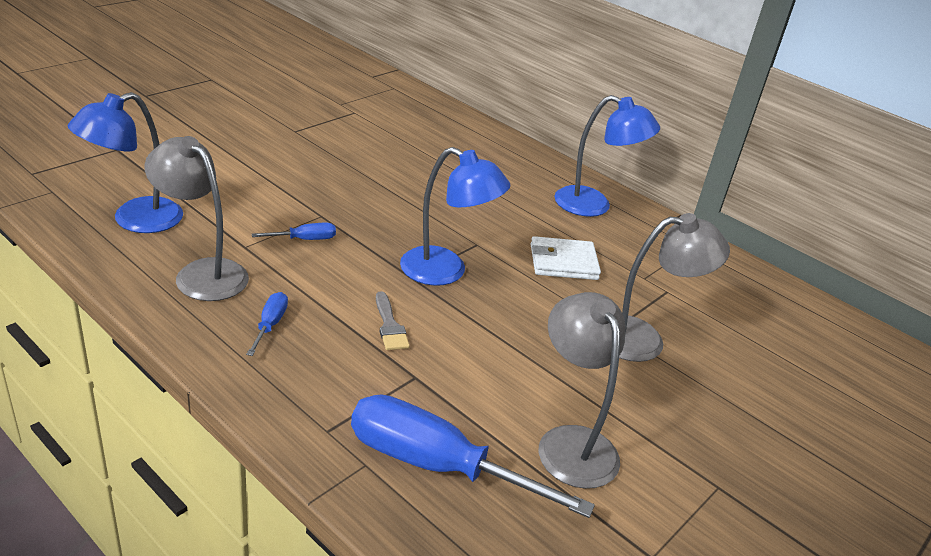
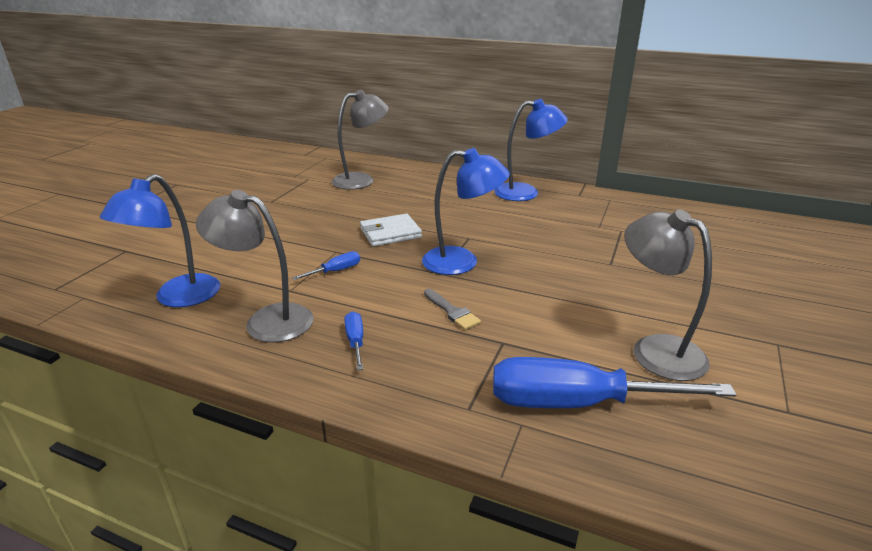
camera: 15 degrees left, 5 degrees down
(563, 262) = (538, 232): white wallet -> white wallet (390, 233)
(643, 339) = (635, 264): grey lamp -> grey lamp (361, 180)

